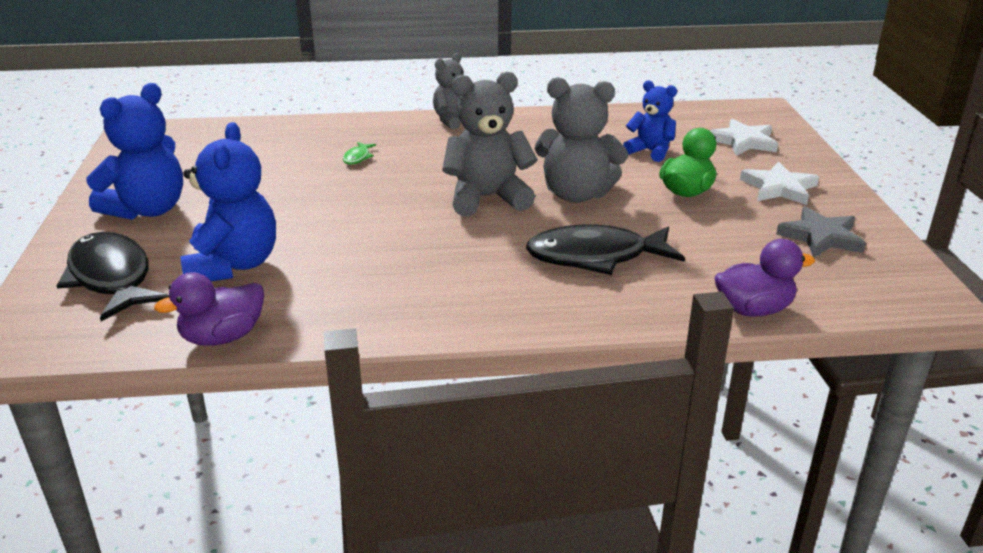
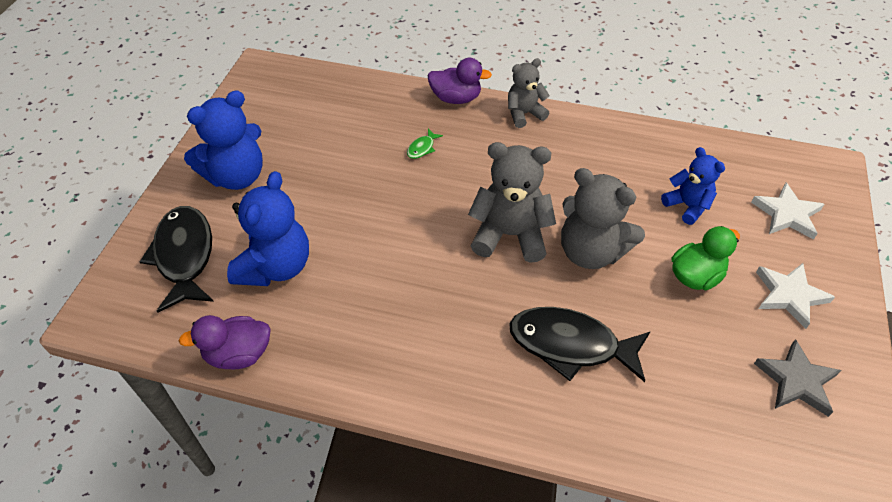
camera: 20 degrees right, 20 degrees up
(753, 309) = (681, 463): purple duck -> purple duck (456, 98)

